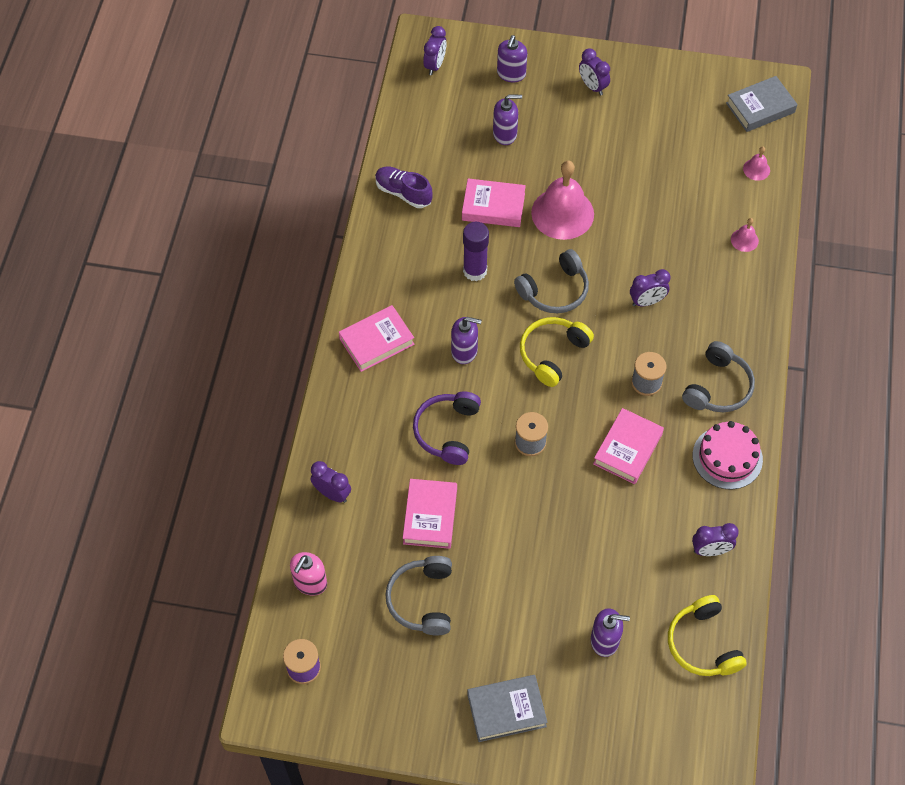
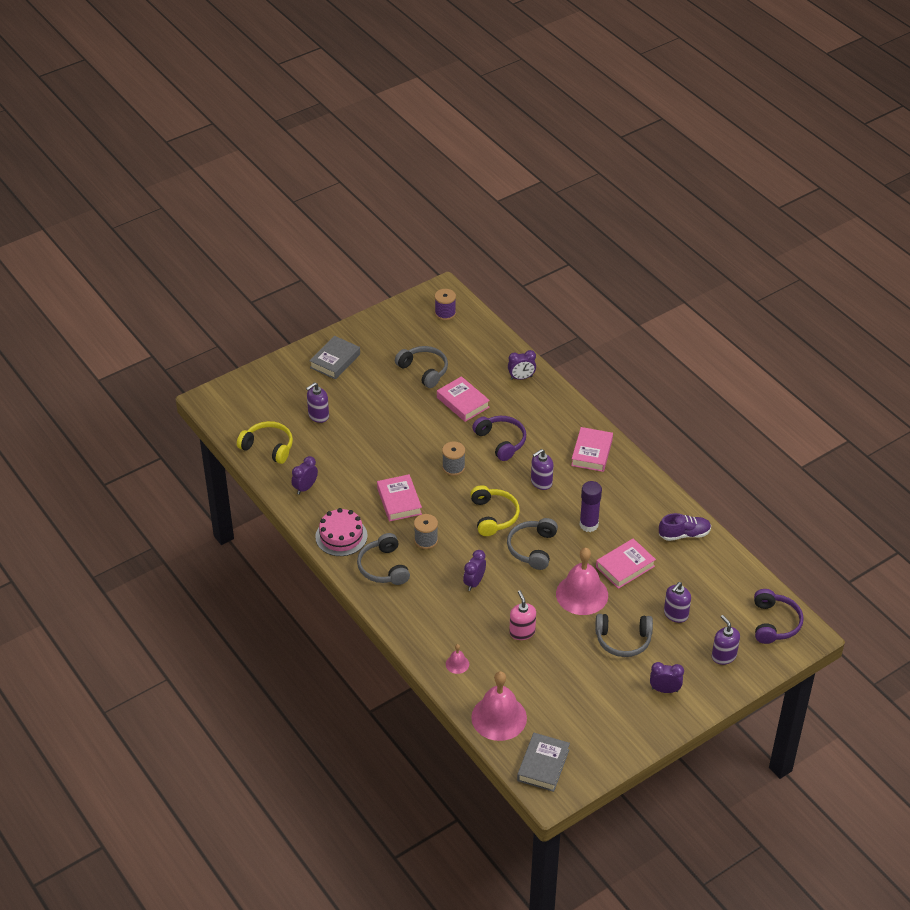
camera: 135 degrees right, 15 degrees down
(310, 582) = (484, 341): pink soap dispenser -> pink soap dispenser (522, 632)
(435, 65) = (774, 623): purple clock -> purple headphones
(576, 148) = (623, 640): none -> grey headphones
(756, 169) = (499, 717): pink bell -> pink bell, size x2.28

